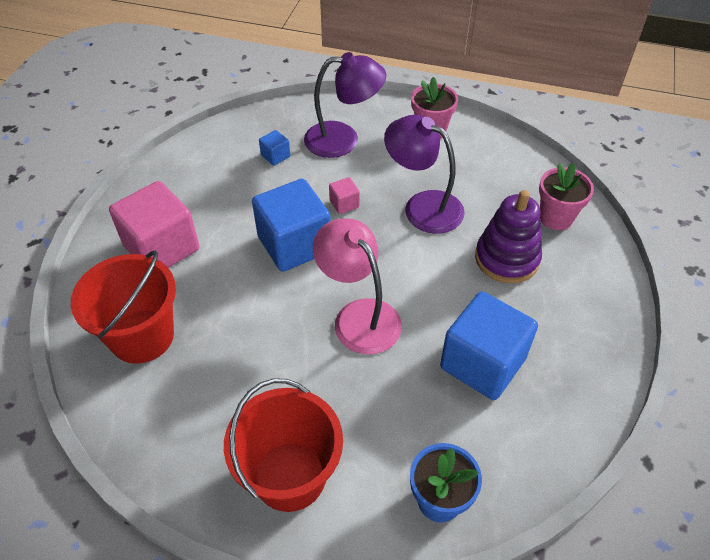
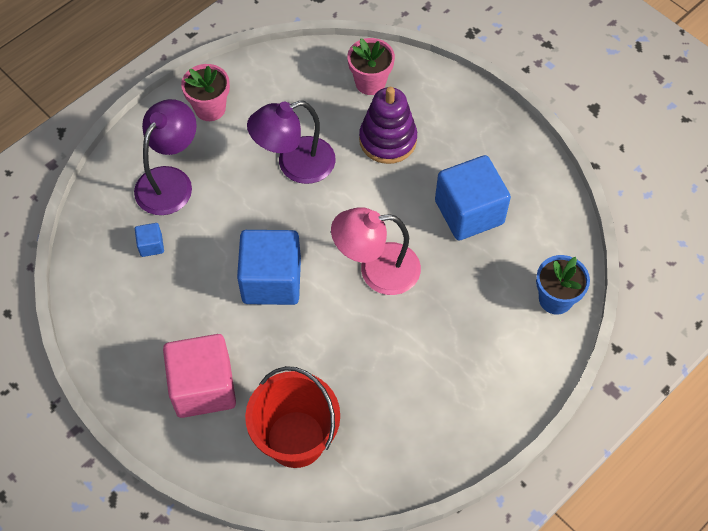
camera: 60 degrees left, 10 degrees up
(290, 476) = (486, 383): red bucket -> none
(344, 204) = (251, 220): pink cube -> none

